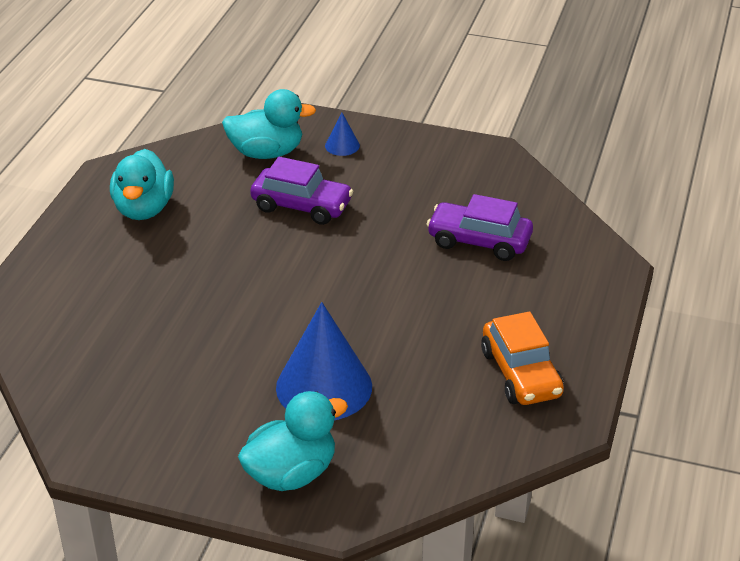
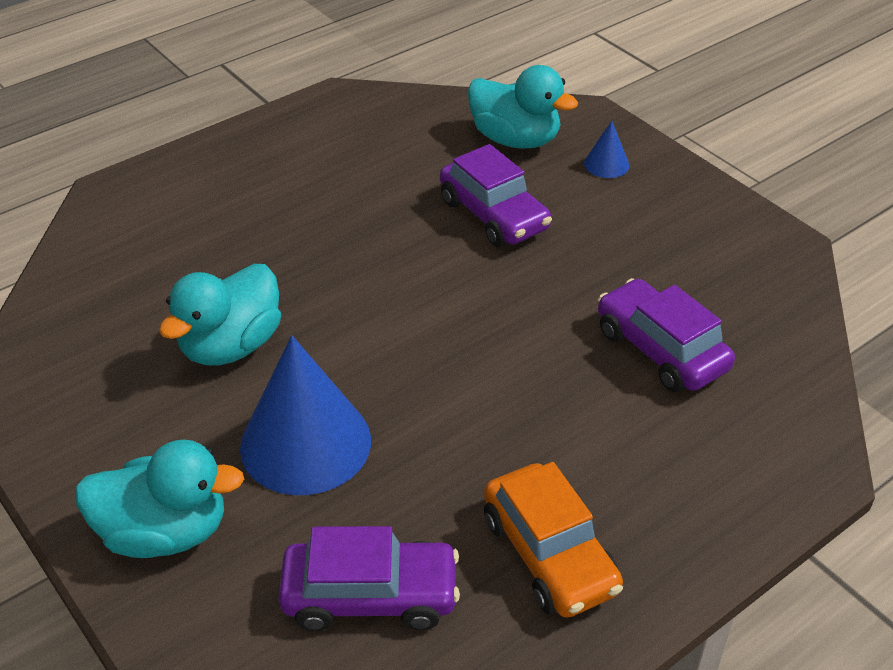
camera: 35 degrees right, 5 degrees up
(144, 209) = (331, 149): turquoise duck -> turquoise duck (231, 345)
(446, 442) = (370, 596): none -> purple car
(521, 374) = (549, 554): orange car -> orange car turned 45 degrees counterclockwise

